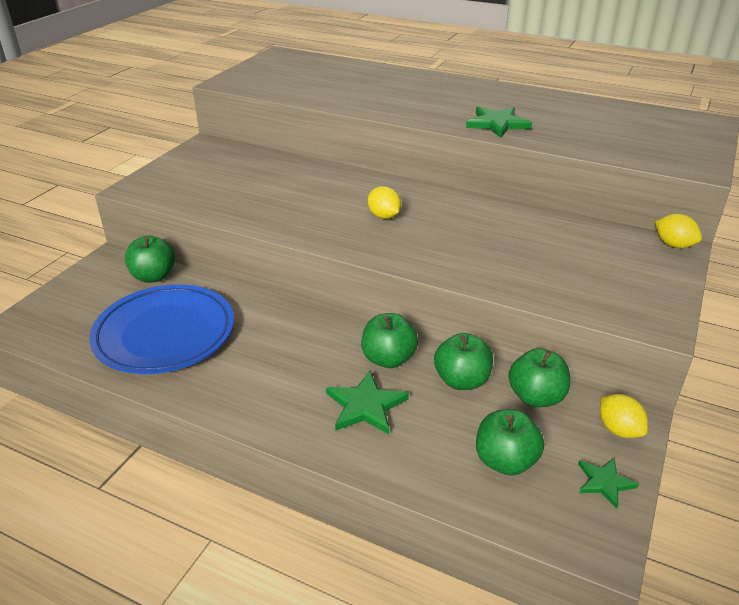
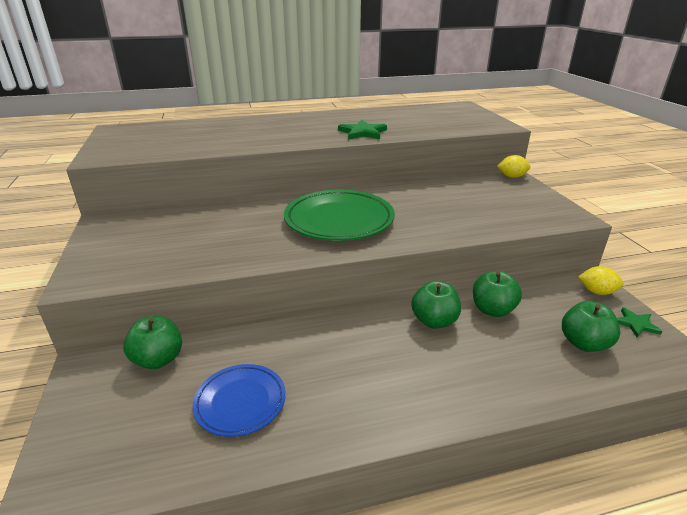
camera: 40 degrees left, 5 degrees down
(165, 334) = (240, 402): blue plate -> blue plate, size x0.59
(365, 406) = (468, 361): green star -> none
(384, 216) = (339, 220): yellow lemon -> green plate
(536, 397) = (539, 297): green apple -> none

